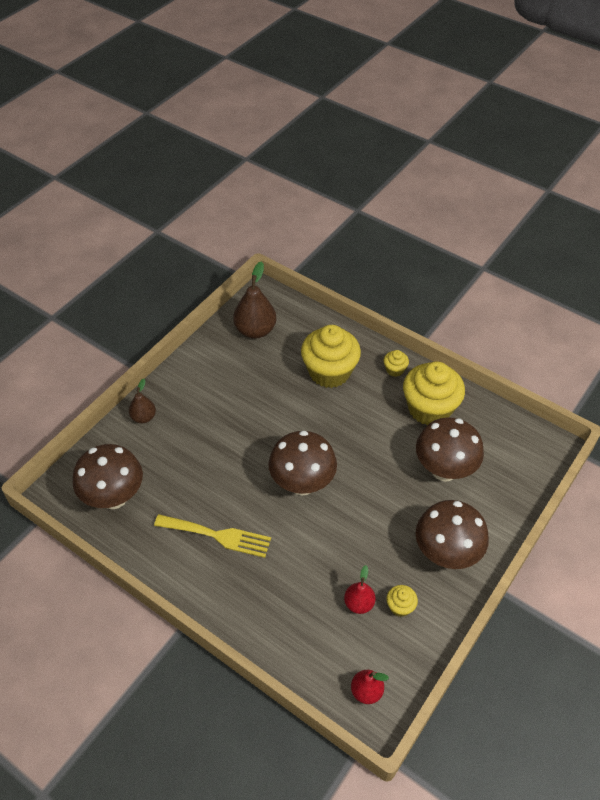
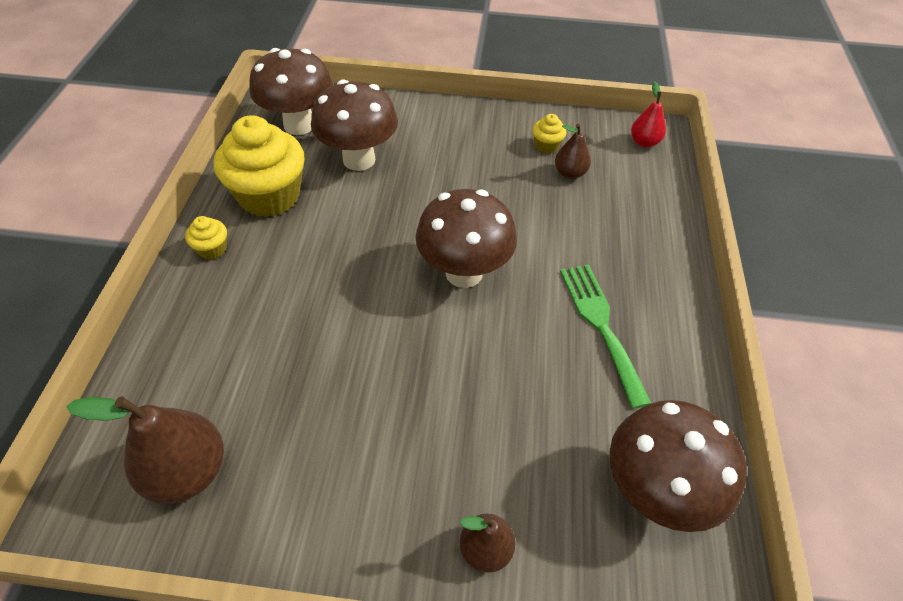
camera: 120 degrees left, 0 degrees up
(218, 535) = (600, 325): yellow fork -> green fork
(329, 372) = (248, 320): yellow cupcake -> none
(359, 603) = (569, 173): red pear -> brown pear
(446, 554) = (464, 132): brown mushroom -> brown mushroom (299, 125)

